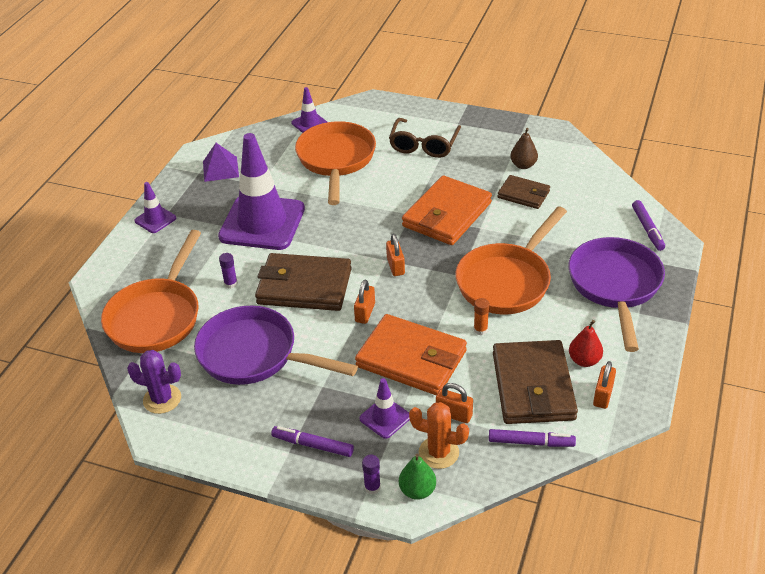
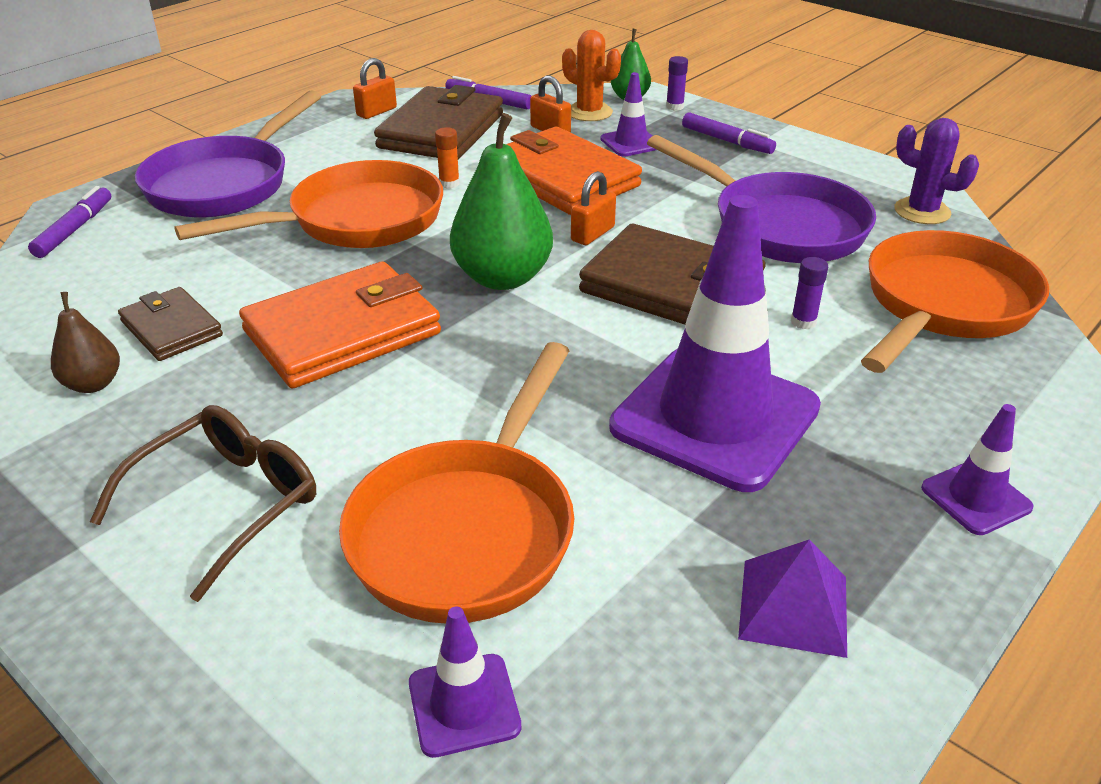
camera: 160 degrees left, 5 degrees down
(395, 266) = (502, 278): orange padlock -> green pear
(584, 360) = (360, 136): red pear -> none

